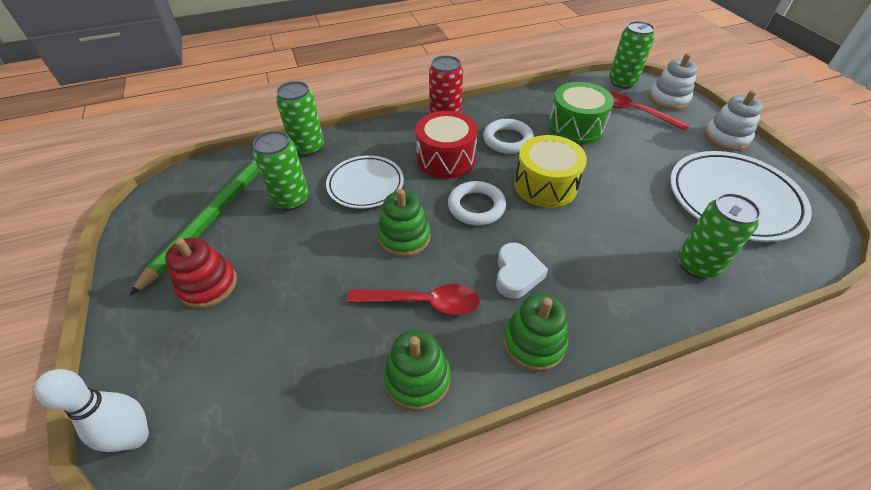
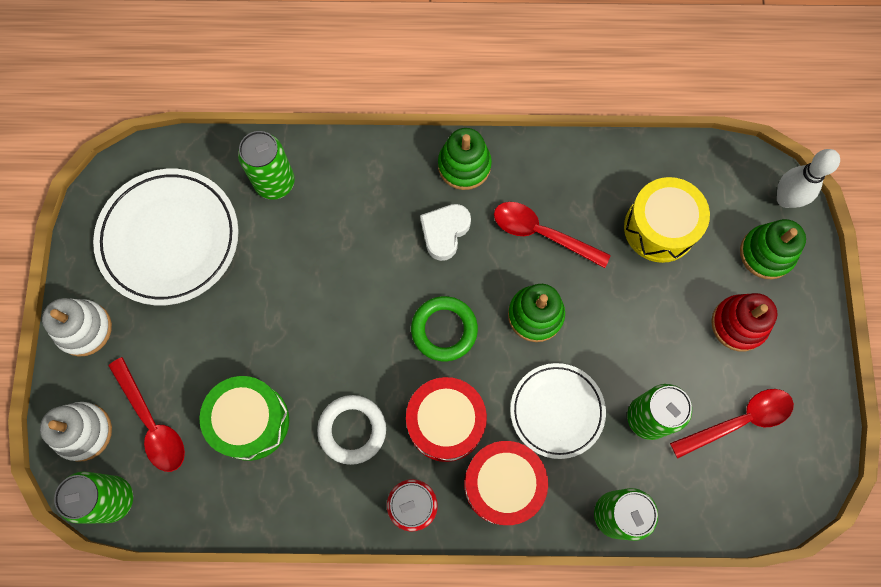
camera: 160 degrees left, 25 degrees up
(212, 217) = (739, 421): green pencil -> red spoon
(391, 141) = (503, 484): none -> red drum
(417, 378) = (568, 170): green stacking toy -> green stacking toy (766, 253)
(476, 206) = (444, 330): white ring -> green ring
(545, 185) = (352, 333): yellow drum -> yellow drum (660, 228)

